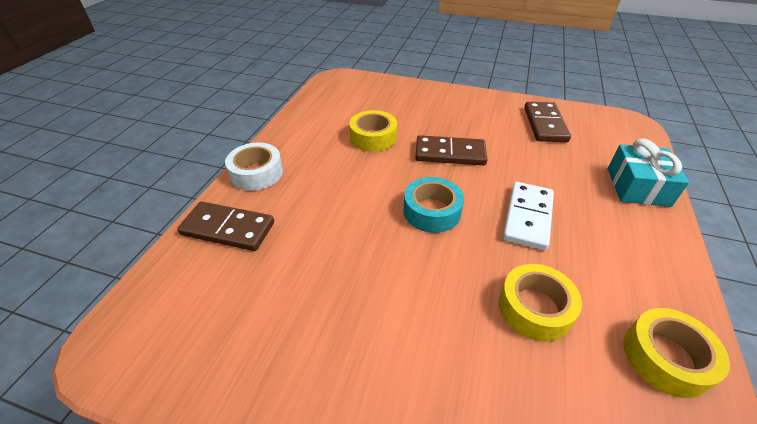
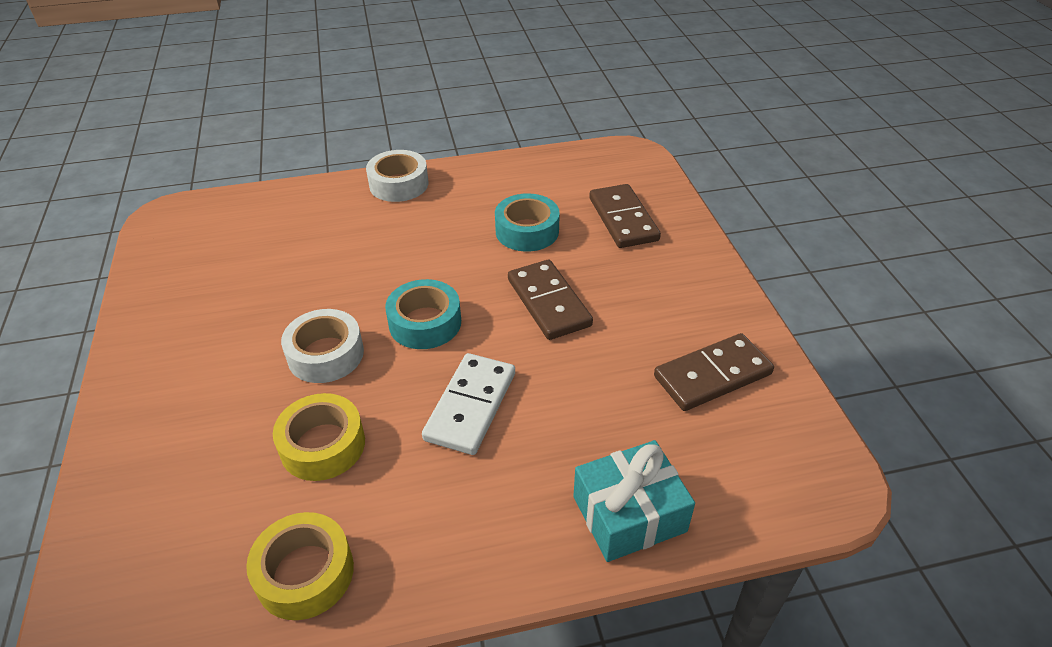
camera: 60 degrees right, 0 degrees up
(228, 228) = (313, 206): brown domino -> brown domino (623, 219)
(373, 137) = (527, 231): yellow tape -> turquoise tape
(431, 276) = (325, 354): none -> white tape
(527, 217) = (470, 406): white domino -> white domino turned 60 degrees counterclockwise

